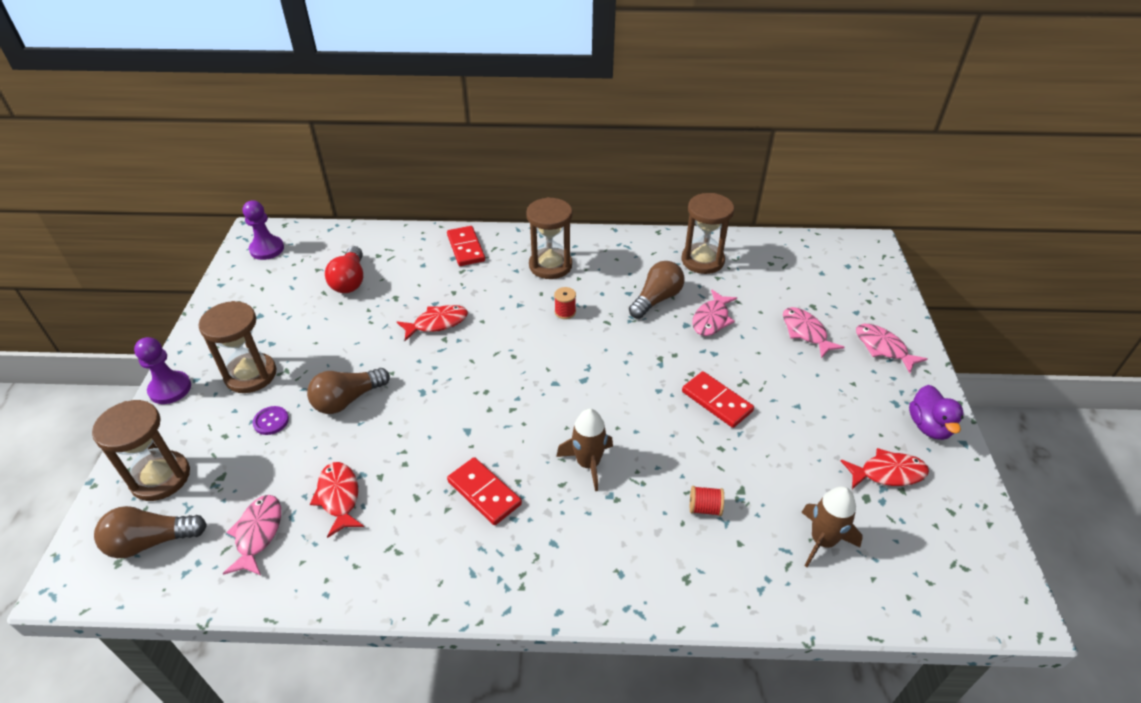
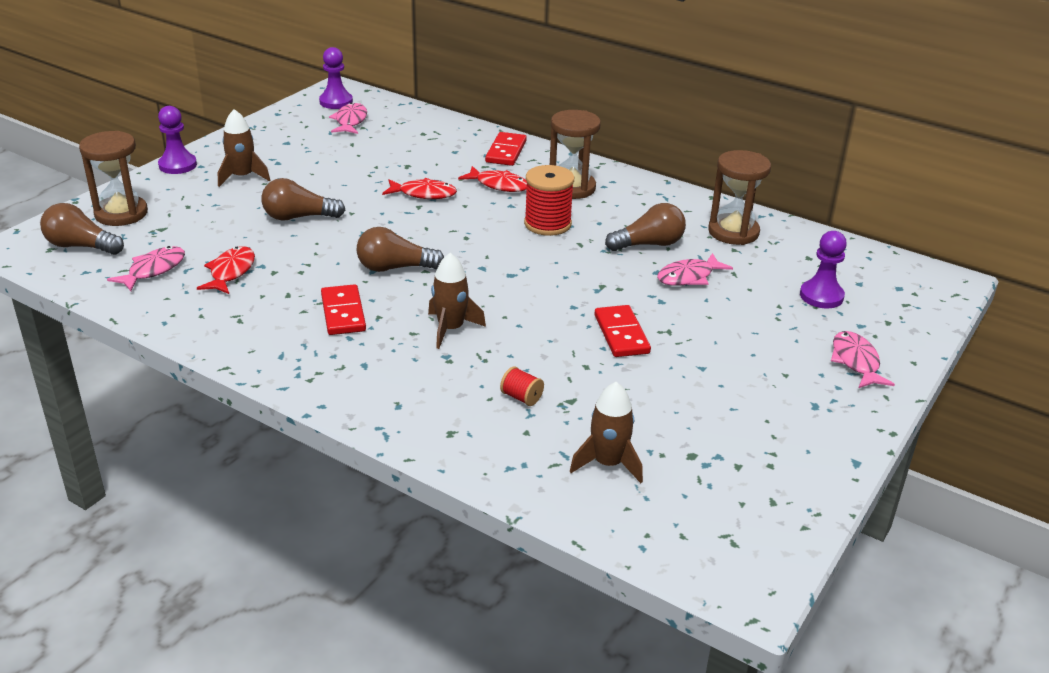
camera: 30 degrees right, 10 degrees down
(251, 375) = (242, 177): brown hourglass -> brown rocket
(271, 421) = (228, 209): purple button -> none
(350, 280) = (381, 143): red light bulb -> none
(484, 418) = (395, 268): none -> brown light bulb
(565, 312) = (547, 224): red spool -> red spool, size x2.03
(805, 332) = (780, 320): pink fish -> pink fish (350, 121)
(810, 296) = (821, 296): none -> purple pawn
(888, 473) = (738, 448): red fish -> red fish (499, 185)
(929, 426) = (830, 435): purple duck -> none

